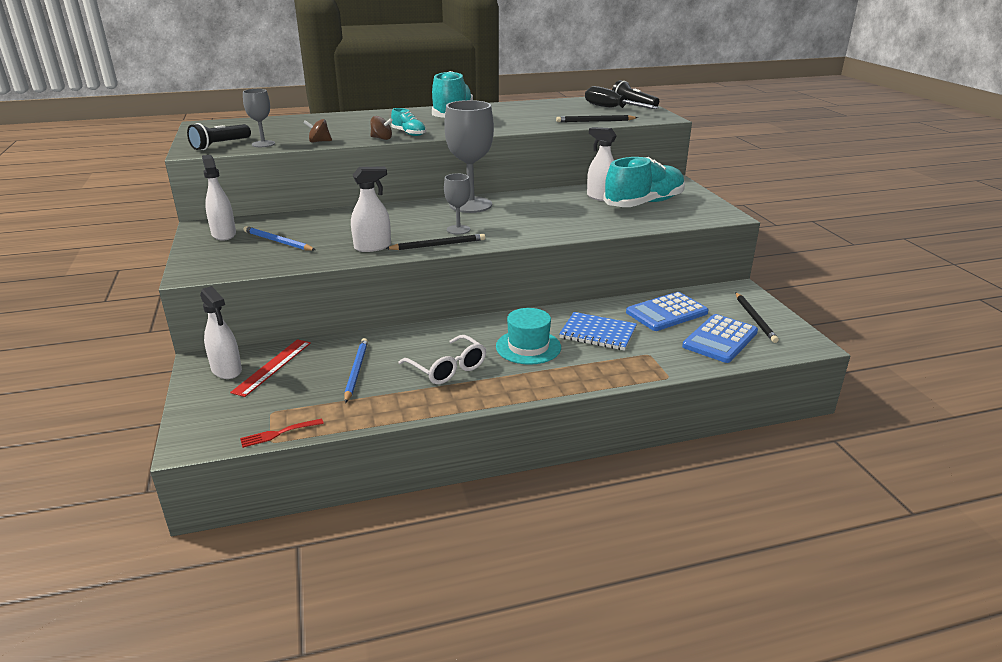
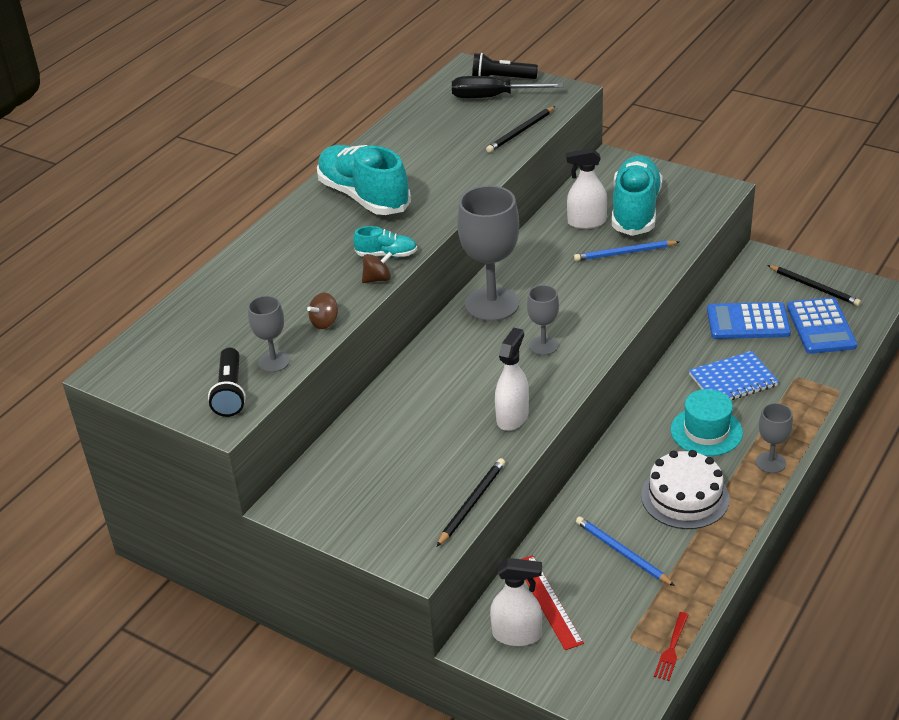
camera: 40 degrees left, 10 degrees up
(224, 234) = (336, 498): white spray bottle -> none
(278, 241) = (412, 470): blue pencil -> blue pencil (625, 253)
(438, 245) = (563, 377): black pencil -> black pencil (471, 503)
(448, 368) = (685, 497): white glasses -> white cake
(539, 385) = (770, 462): none -> grey goblet
(667, 313) = (748, 322): blue calculator -> blue calculator turned 75 degrees clockwise

